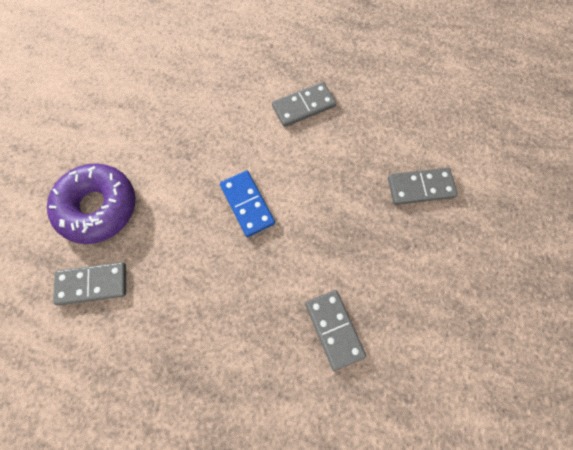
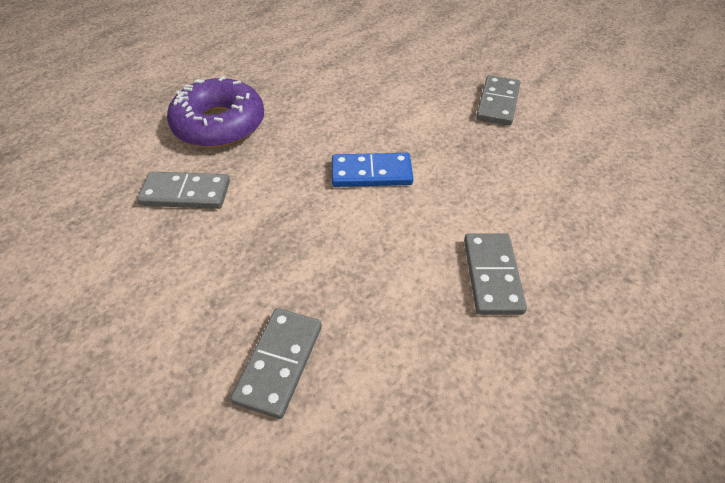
camera: 115 degrees right, 20 degrees down
(92, 284) = (356, 63): grey domino -> grey domino (497, 103)
(97, 208) = (431, 77): purple donut -> purple donut (219, 125)

